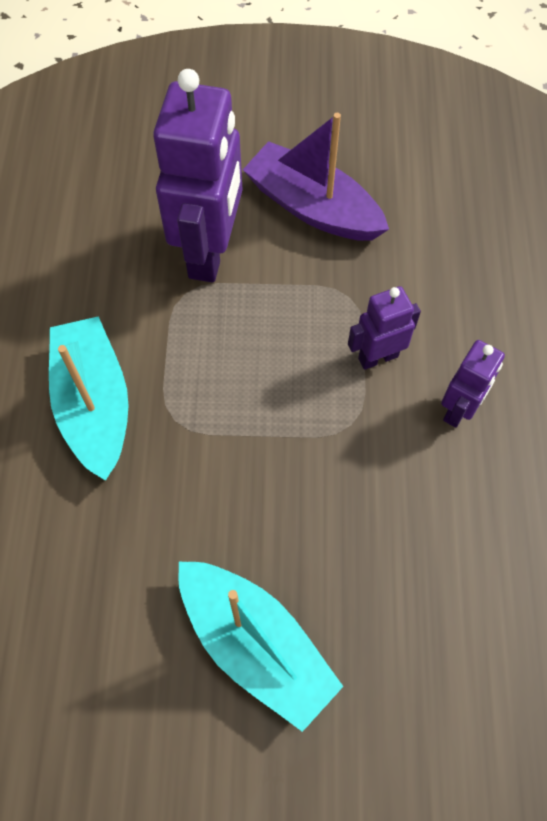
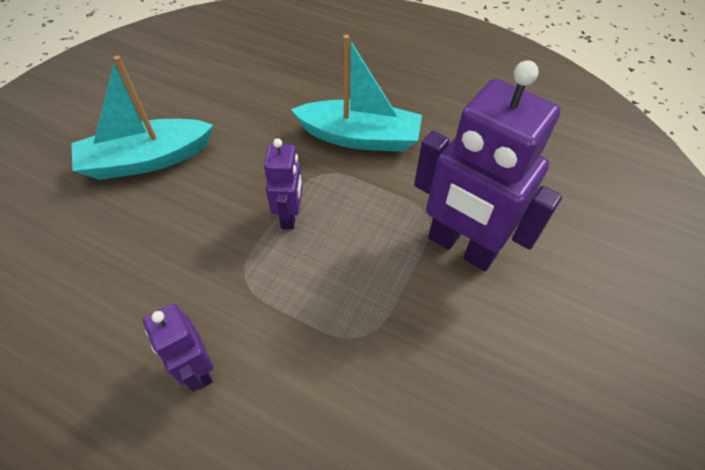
camera: 115 degrees right, 10 degrees down
(313, 207) = (482, 353): purple boat -> none
(378, 357) = (289, 328): purple robot -> purple robot (290, 216)

